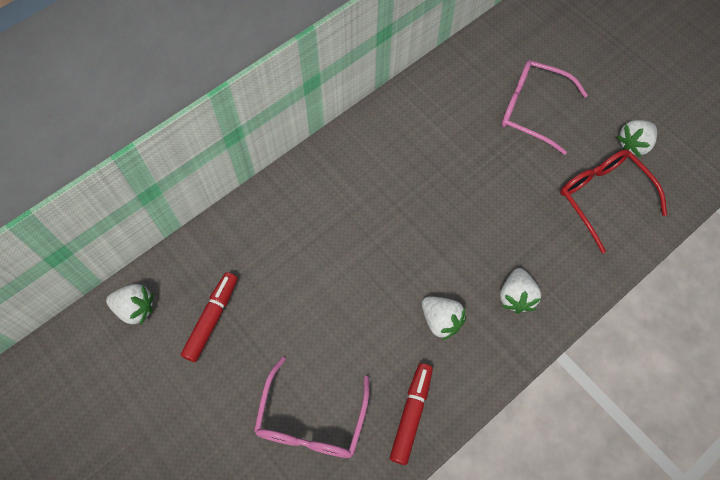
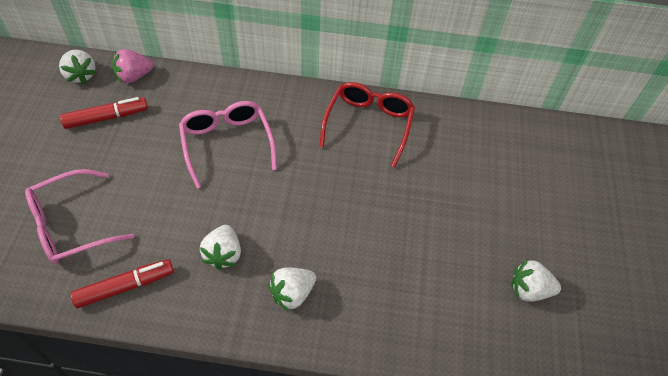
camera: 45 degrees right, 10 degrees down
(182, 265) = (134, 76): none -> pink strawberry
(533, 110) = (477, 194): pink glasses -> pink glasses (227, 144)
(603, 198) = (451, 300): red glasses -> red glasses (368, 125)

